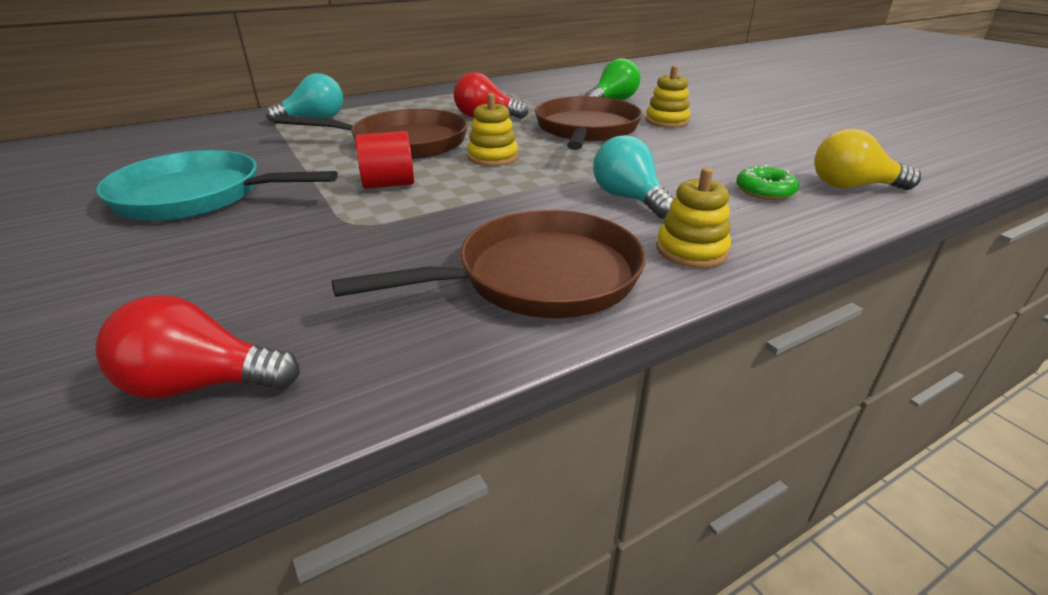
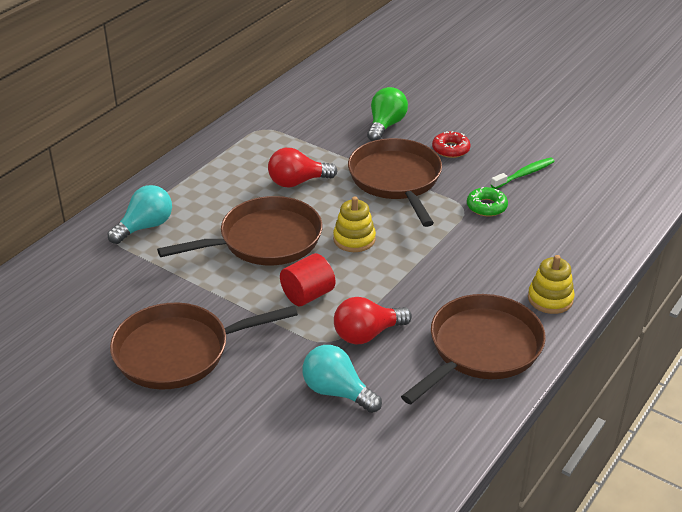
camera: 25 degrees left, 5 degrees up
(197, 196) = (178, 352): turquoise pan -> brown pan
(201, 384) = (375, 474): red light bulb -> red light bulb (367, 334)
(629, 199) = (484, 260): turquoise light bulb -> turquoise light bulb (337, 392)
(666, 121) = (450, 149): yellow stacking toy -> red donut
(740, 147) = (524, 174): none -> green toothbrush
(764, 191) = (564, 225): green donut -> green donut (486, 206)
(852, 186) = (614, 204): yellow light bulb -> none

